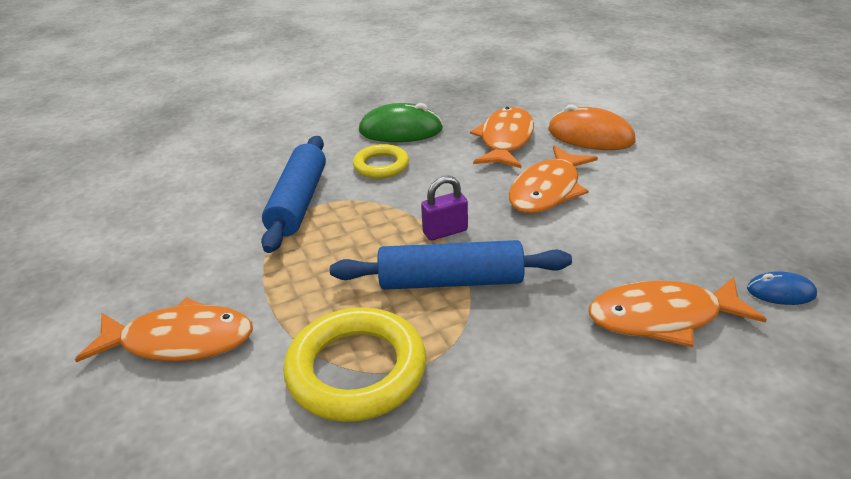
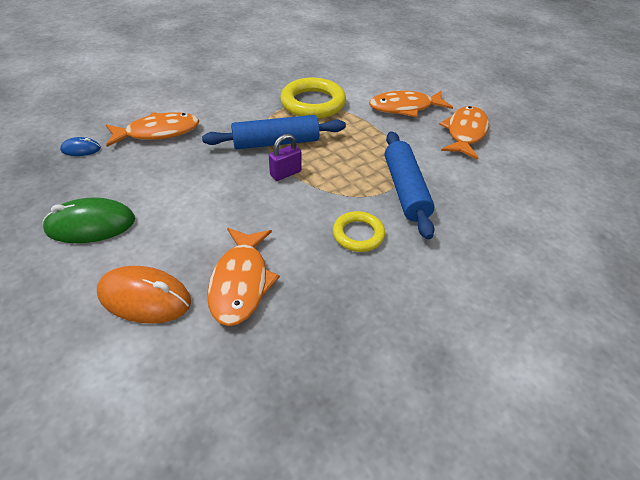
camera: 165 degrees right, 10 degrees up
(400, 130) = (360, 291): green mouse -> green mouse (91, 225)
(548, 190) = (206, 216): orange fish -> orange fish (465, 133)

